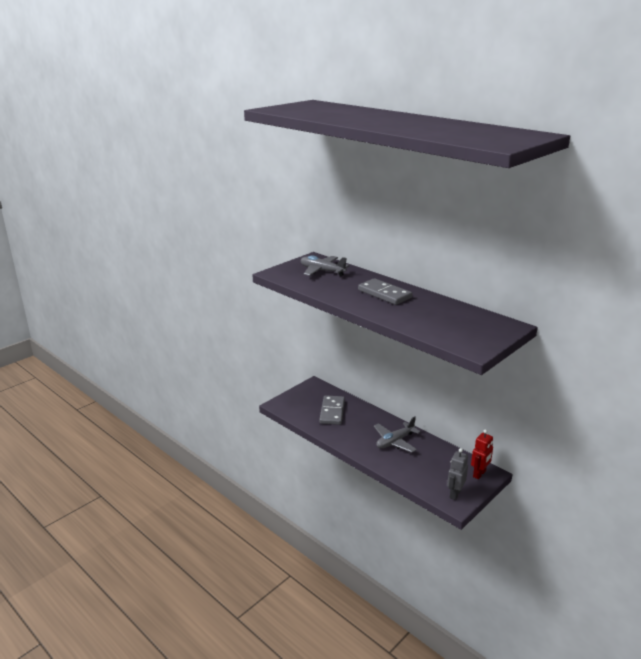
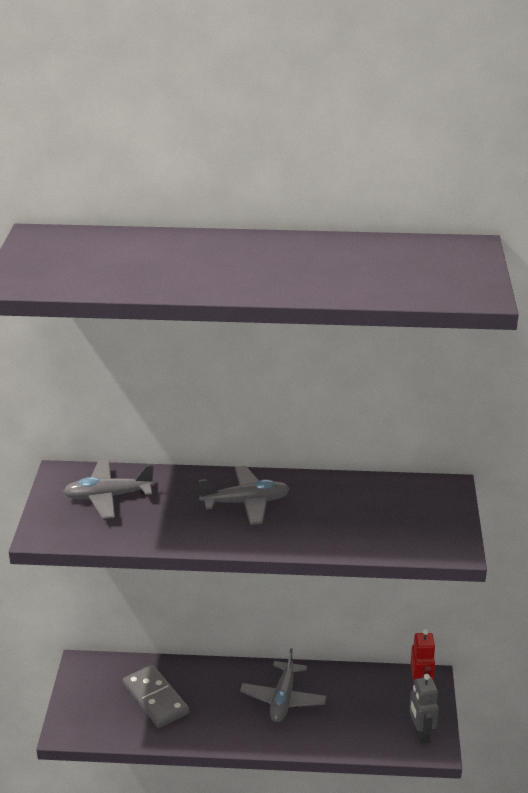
camera: 40 degrees left, 5 degrees up
(384, 294) = (246, 502): grey domino -> grey plane

